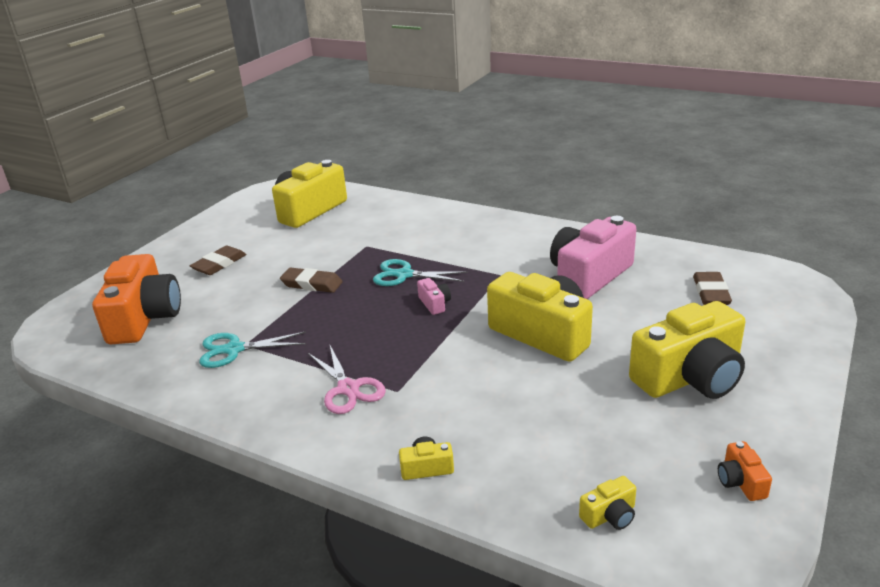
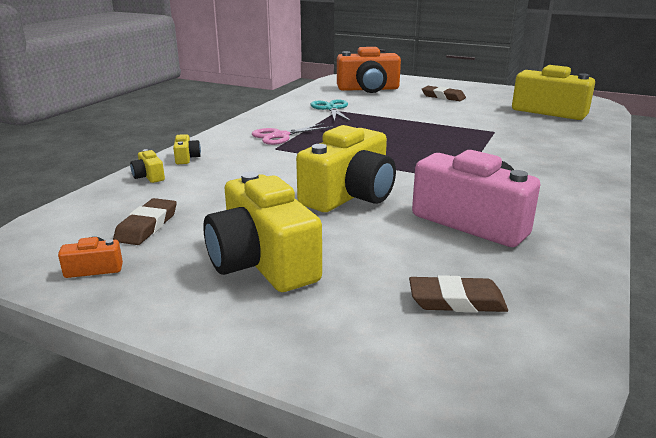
camera: 85 degrees right, 5 degrees down
(312, 284) = (421, 119): brown eraser -> brown eraser (147, 226)
(404, 275) = (446, 144): turquoise scissors -> none
(434, 304) = (398, 156): pink camera -> none
(609, 515) = (100, 210): yellow camera -> yellow camera (149, 176)

